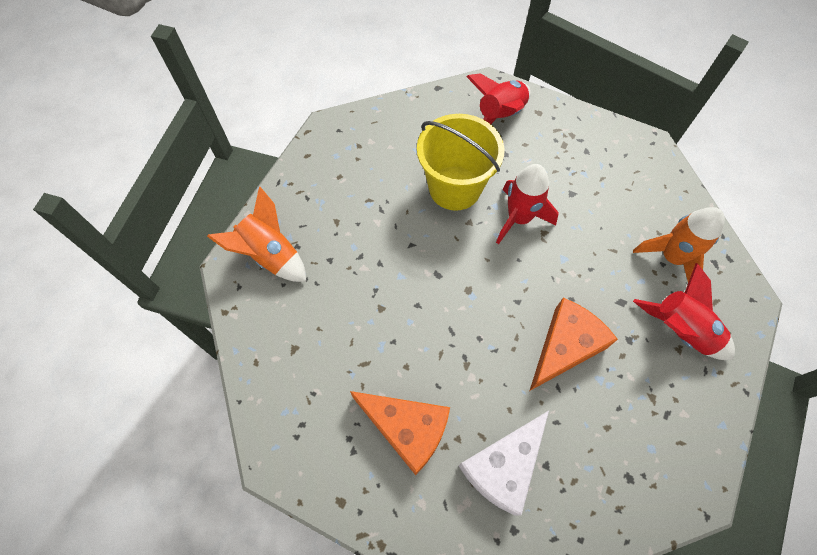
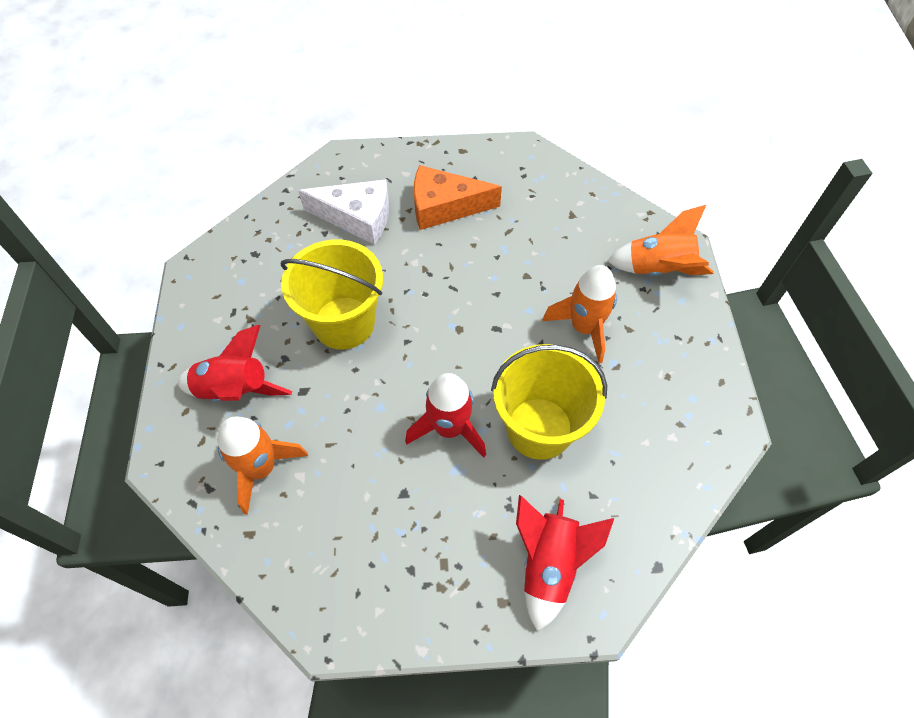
camera: 150 degrees right, 5 degrees down
(369, 239) = (584, 328): none -> orange rocket
(503, 466) = (357, 217): white cheese -> white cheese turned 90 degrees clockwise
(565, 346) = (344, 323): orange cheese -> yellow bucket

